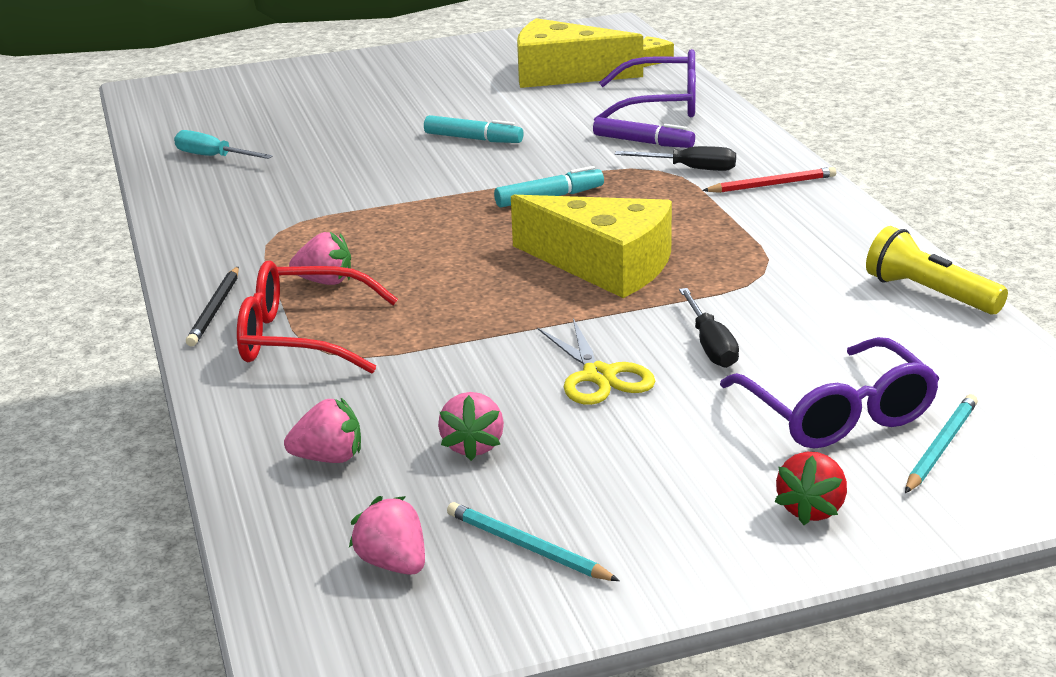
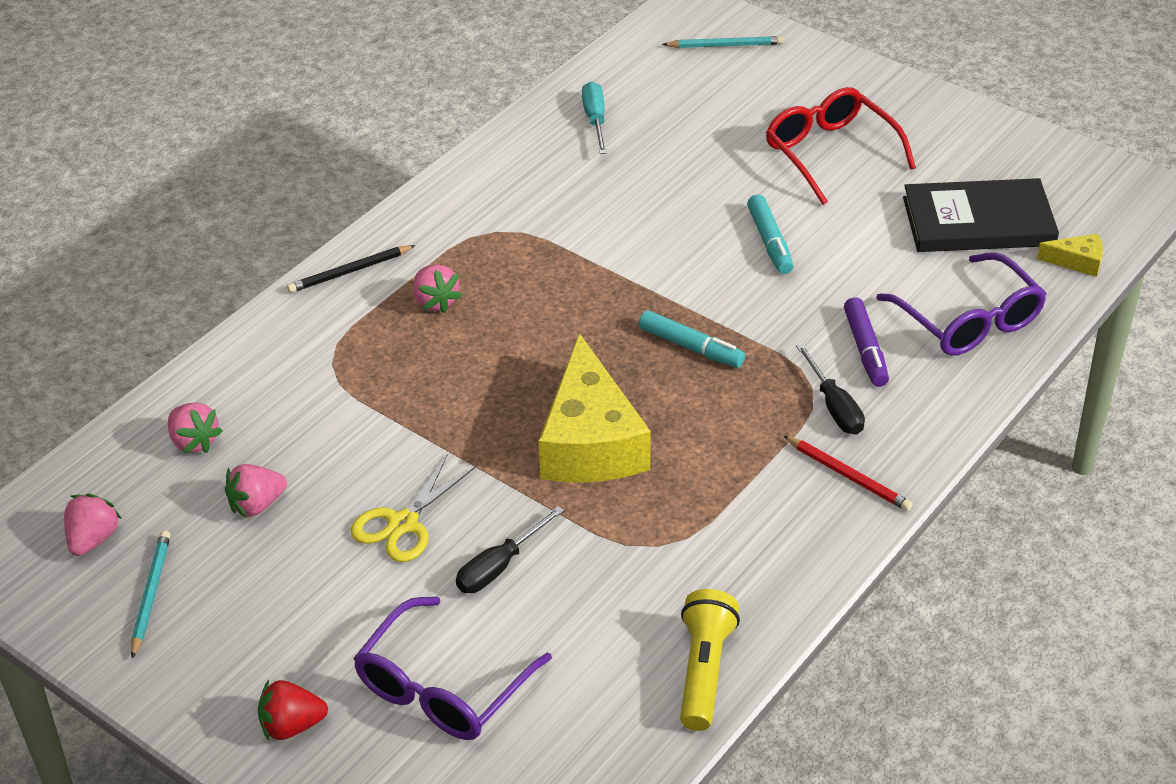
camera: 55 degrees right, 15 degrees up
(301, 337) = (342, 337): red glasses -> red glasses (830, 153)
(563, 74) = (978, 221): yellow cheese -> black book
(940, 447) = (434, 770): turquoise pencil -> turquoise pencil (725, 45)

